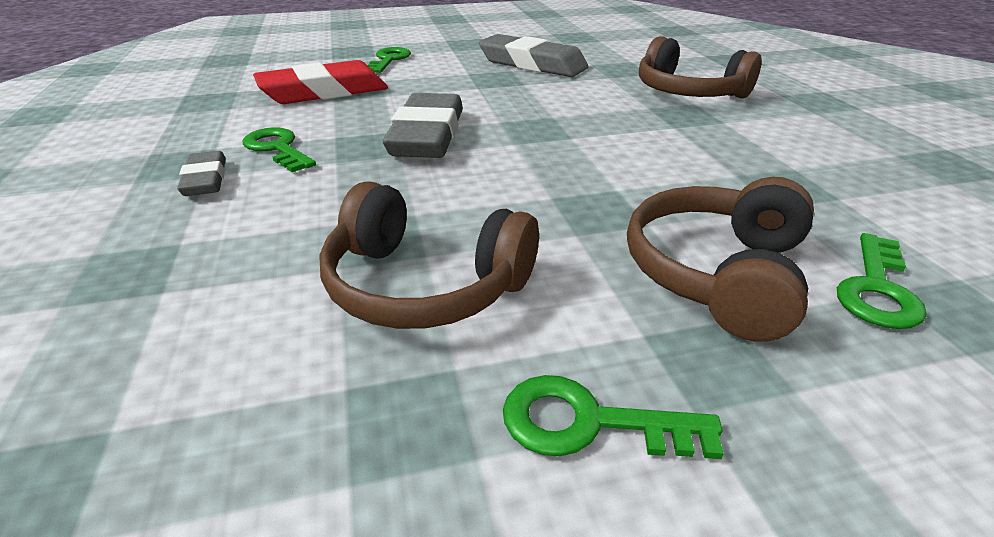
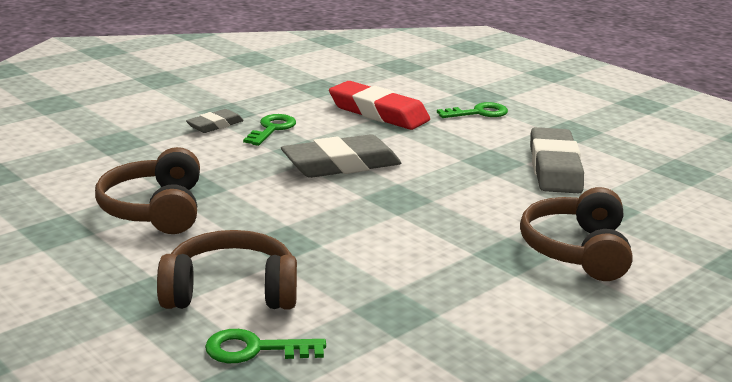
camera: 60 degrees right, 10 degrees down
(589, 423) = (75, 270): green key -> none

